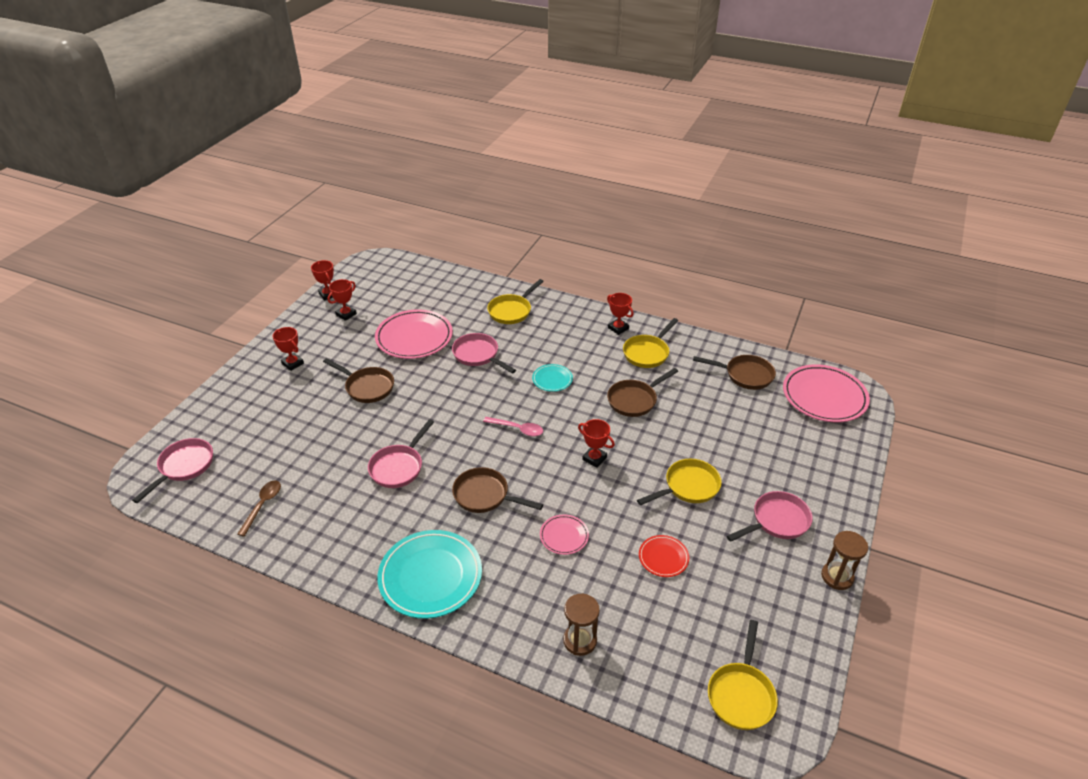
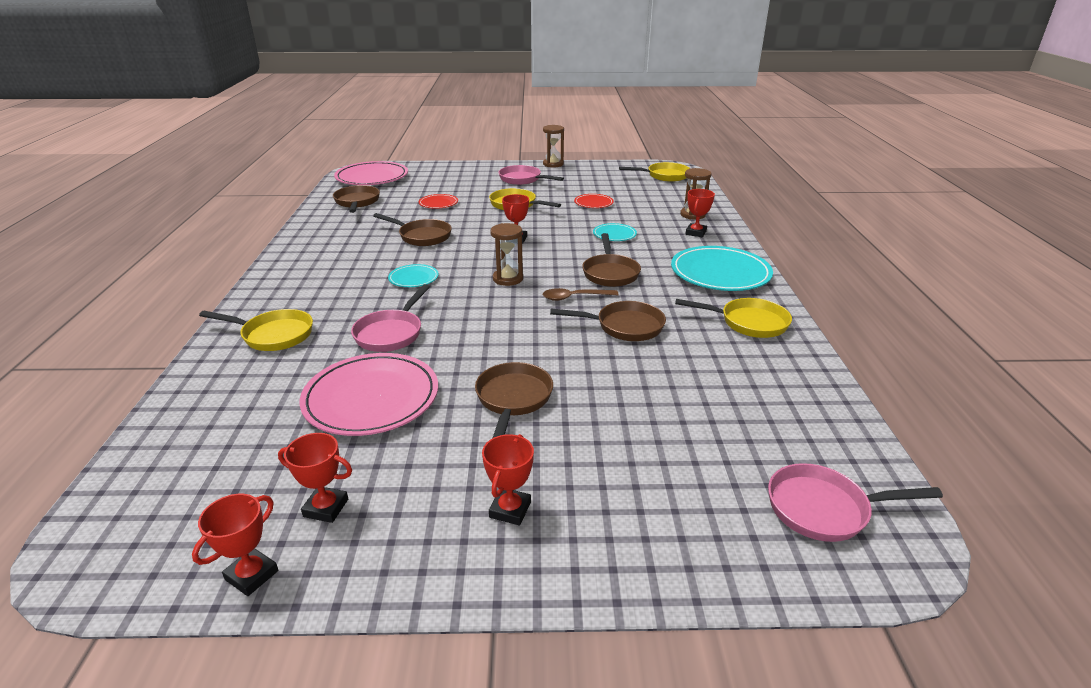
camera: 115 degrees left, 10 degrees down
(262, 505) = (779, 395): brown spoon -> brown spoon (574, 297)
(399, 467) = (624, 326): pink pan -> brown pan
(517, 429) = (508, 279): pink spoon -> brown hourglass
(564, 536) = (614, 235): pink plate -> turquoise plate
(618, 328) = (297, 262): red trophy -> red trophy (696, 233)
(647, 353) = (339, 242): yellow pan -> yellow pan (748, 323)
(718, 428) = (438, 203): none -> red plate

